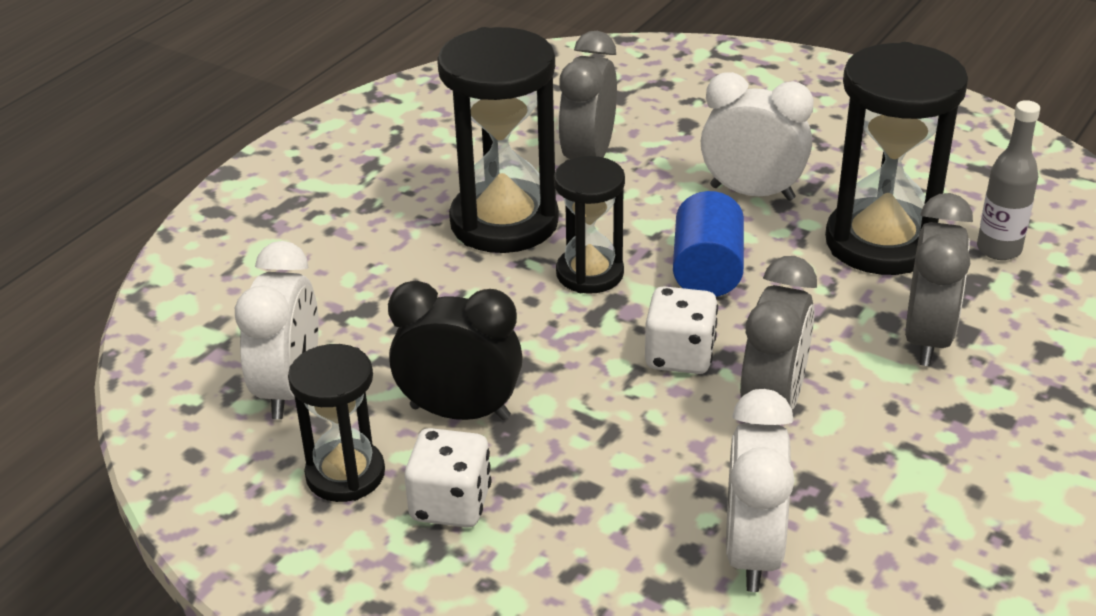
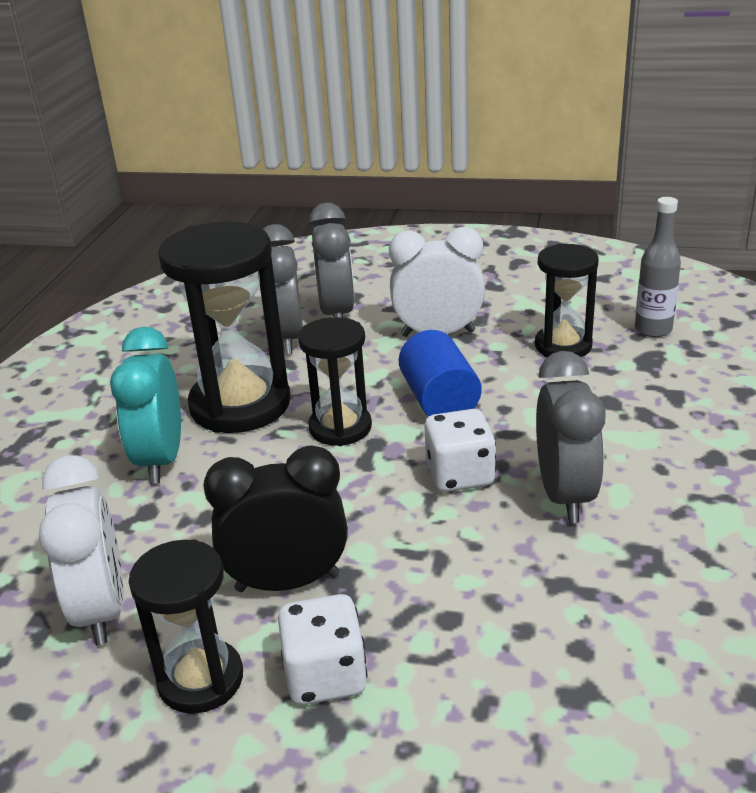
camera: 20 degrees left, 5 degrees down
(402, 260) = (160, 459): none -> turquoise clock
(752, 552) = (634, 630): white clock -> none
(881, 243) = (563, 346): black hourglass -> black hourglass, size x0.59
(927, 338) = (649, 407): grey clock -> grey clock (337, 313)

